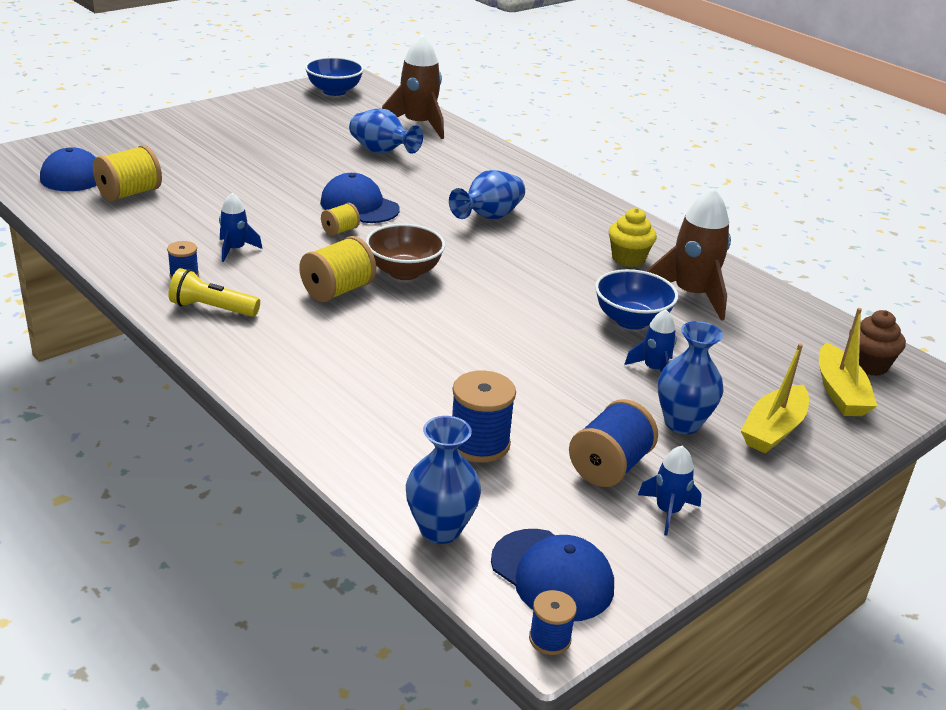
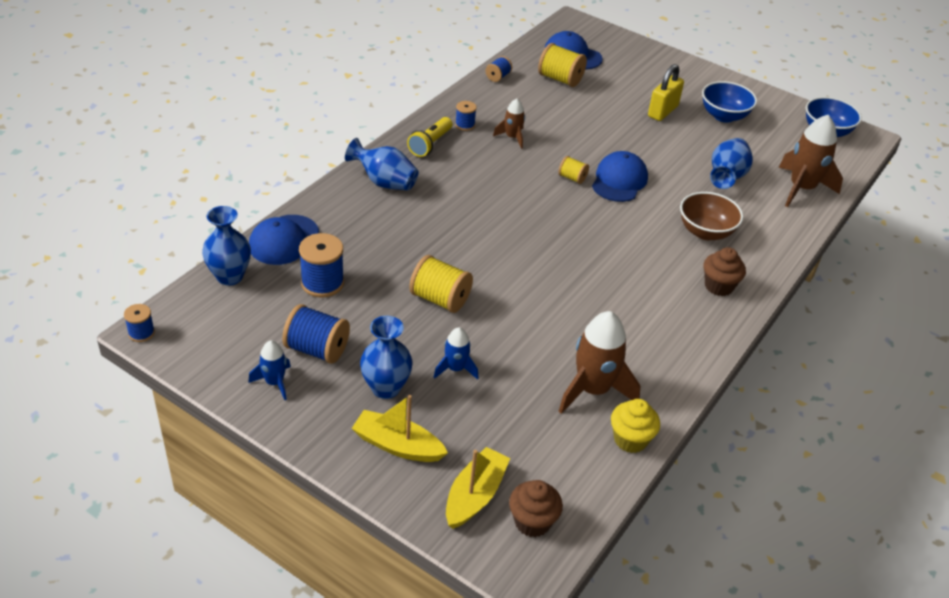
camera: 75 degrees right, 10 degrees up
(88, 231) = (498, 77): none -> blue spool
(212, 308) = (430, 144): yellow flashlight -> yellow flashlight turned 150 degrees counterclockwise
(235, 249) = (512, 137): blue rocket -> brown rocket
(244, 153) = (662, 111): none -> yellow padlock
(338, 291) = (483, 192): yellow spool -> yellow spool (440, 299)
(404, 272) = (529, 218): brown bowl -> brown bowl (705, 232)
(489, 217) = (652, 252): blue vase -> blue vase (384, 182)
(551, 198) = (718, 286): none -> brown cupcake
(552, 575) = (197, 329): blue cap -> blue cap (284, 240)
(628, 259) = (634, 344): yellow cupcake -> yellow cupcake (630, 440)
(631, 320) = (525, 351): blue bowl -> blue bowl (724, 116)
(840, 392) = (475, 495): yellow boat -> yellow boat turned 135 degrees clockwise

